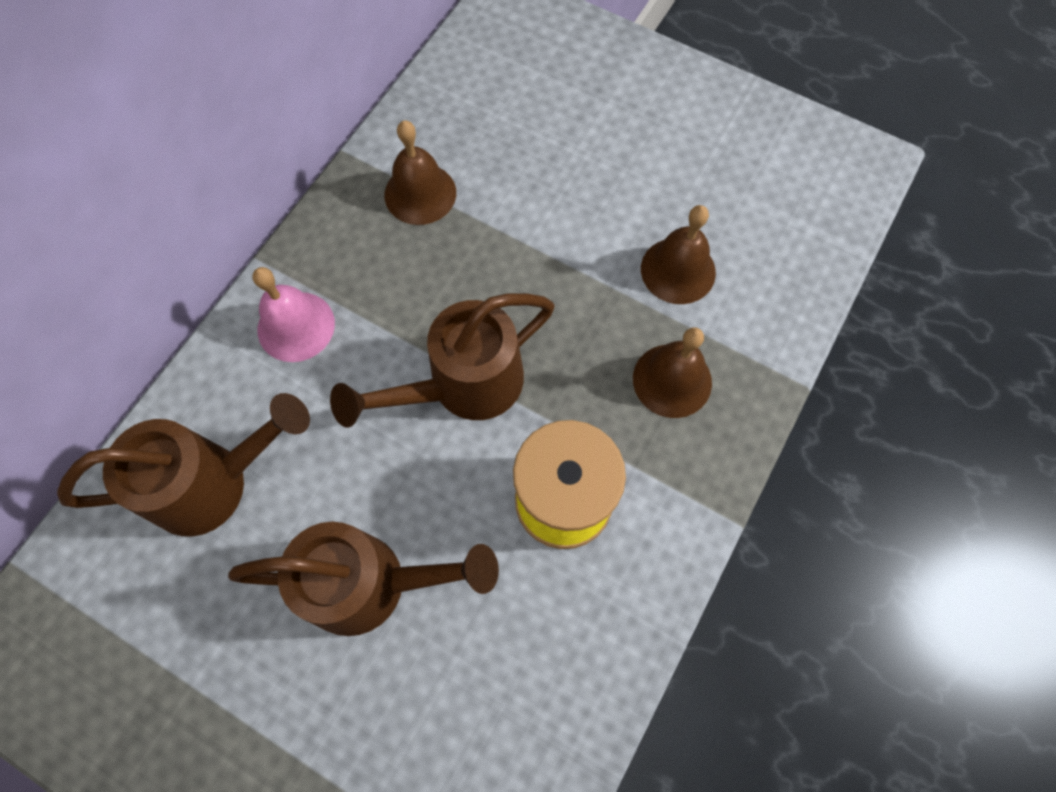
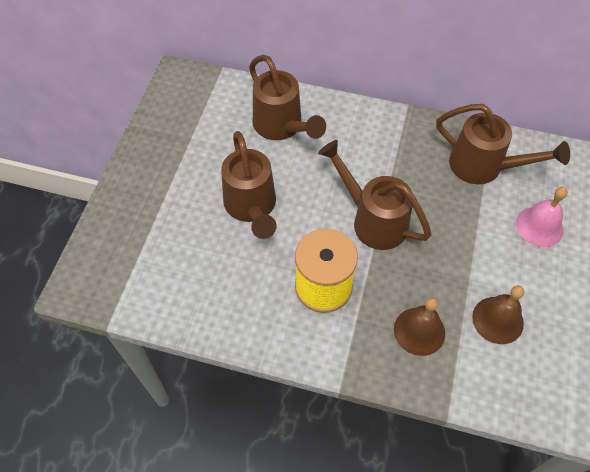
camera: 75 degrees right, 10 degrees down
(296, 326) = (376, 134): pink bell -> pink bell (539, 226)
(420, 193) = (484, 167): brown bell -> brown watering can

